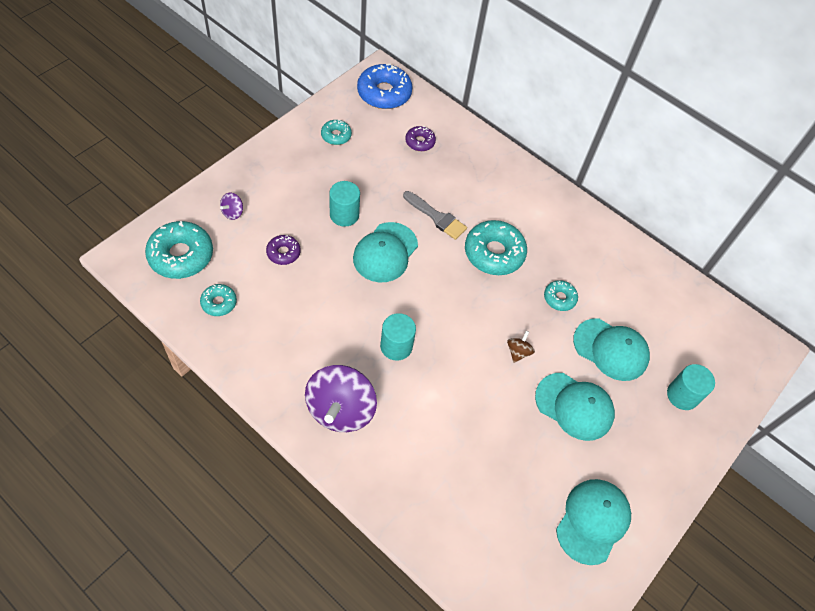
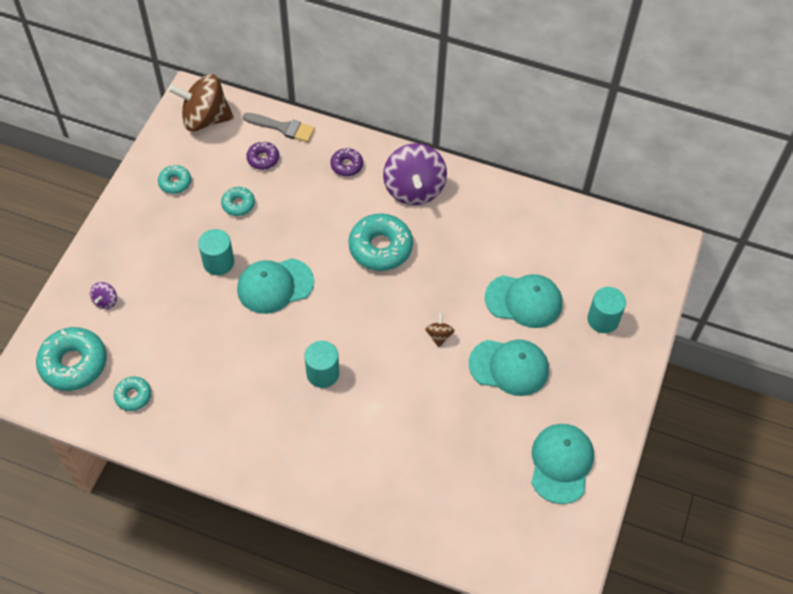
camera: 15 degrees left, 0 degrees up
(283, 253) = (175, 323): purple donut -> purple donut (346, 165)
(340, 410) = (295, 452): purple spinning top -> purple spinning top (414, 189)
(384, 93) = (205, 119): blue donut -> brown spinning top
(385, 252) = (275, 286): turquoise cap -> turquoise cap turned 60 degrees clockwise
(436, 217) = (311, 231): grey brush -> grey brush (283, 128)
(559, 298) = (459, 269): turquoise donut -> turquoise donut (238, 204)

